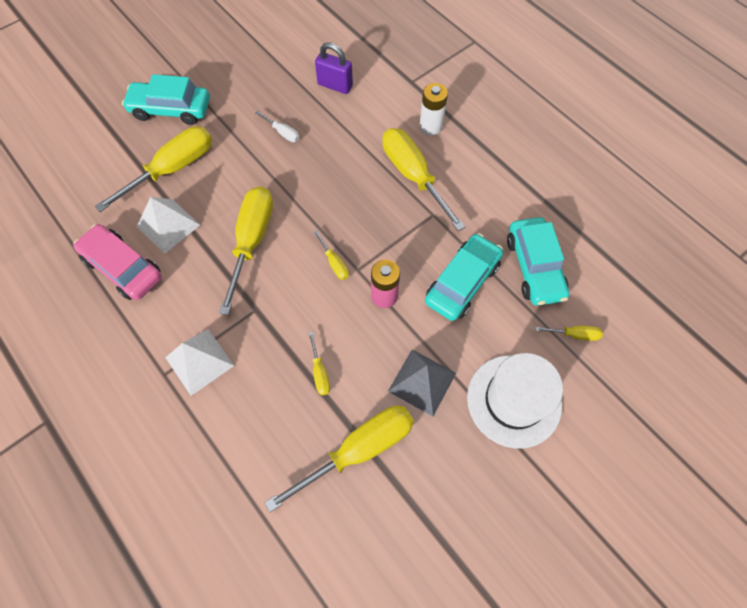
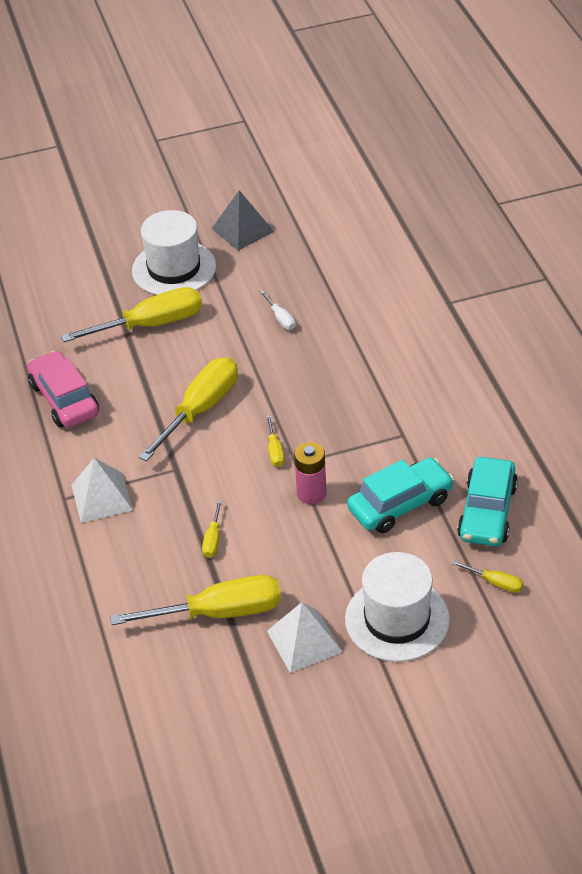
camera: 25 degrees right, 20 degrees down
(168, 226) = (124, 374): white pyramid -> white pyramid (304, 641)
(171, 109) = (174, 268): turquoise car -> white hat
(335, 85) = (360, 286): purple padlock -> none
(413, 176) = (401, 394): yellow screwdriver -> none
(422, 382) = (311, 576): grey pyramid -> grey pyramid (242, 230)
(430, 126) = (446, 352): white battery -> none

